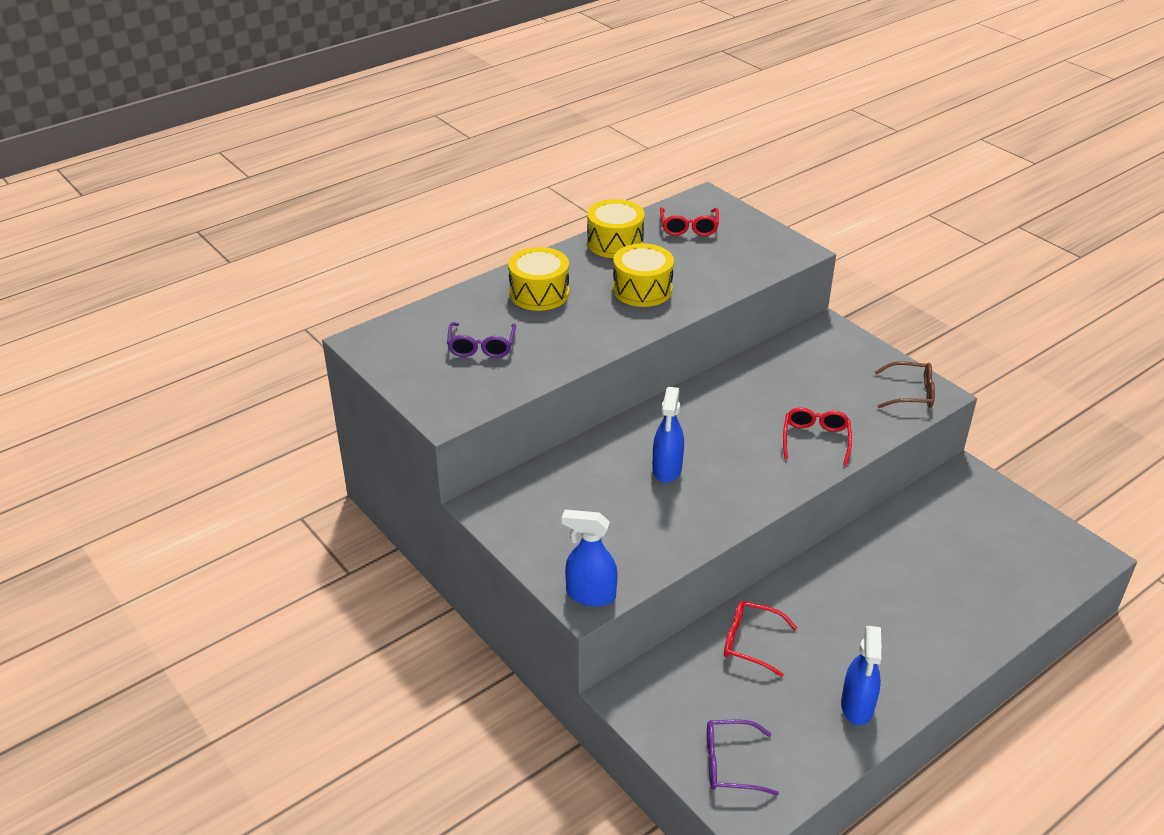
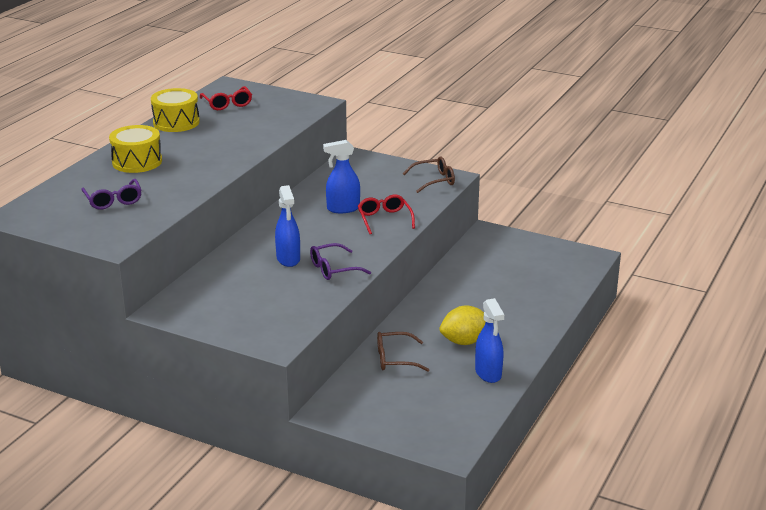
camera: 25 degrees left, 10 degrees down
(590, 595) = (278, 340): blue spray bottle -> blue spray bottle (343, 209)
(642, 289) = (217, 145): yellow drum -> none
(730, 764) = (421, 427): purple glasses -> purple glasses (333, 269)
(750, 642) = (395, 359): red glasses -> brown glasses
(851, 644) = (465, 341): none -> yellow lemon

